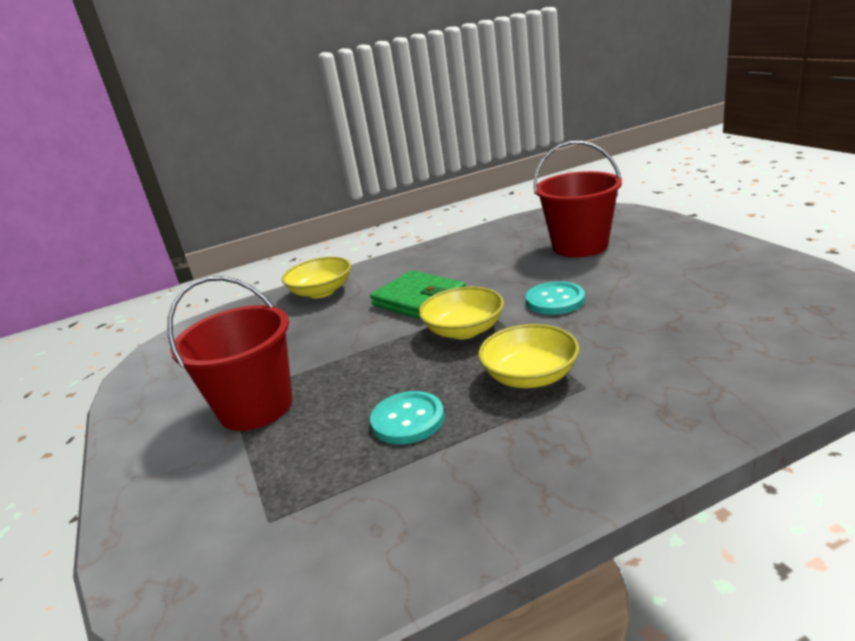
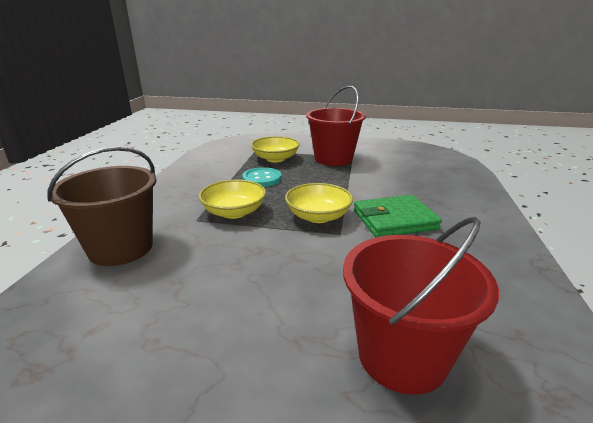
camera: 120 degrees right, 0 degrees up
(321, 292) = (468, 197): yellow bowl -> yellow bowl (275, 159)
(555, 300) = (299, 263): turquoise button -> none
(708, 386) = (121, 248): none -> brown bucket

